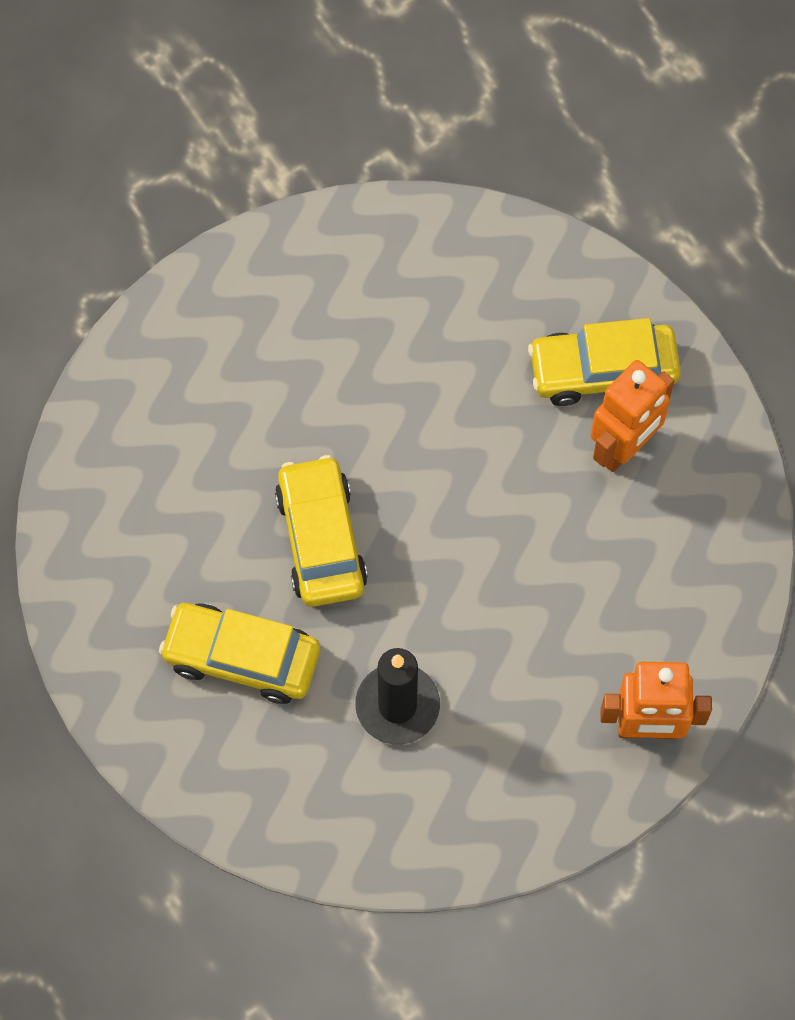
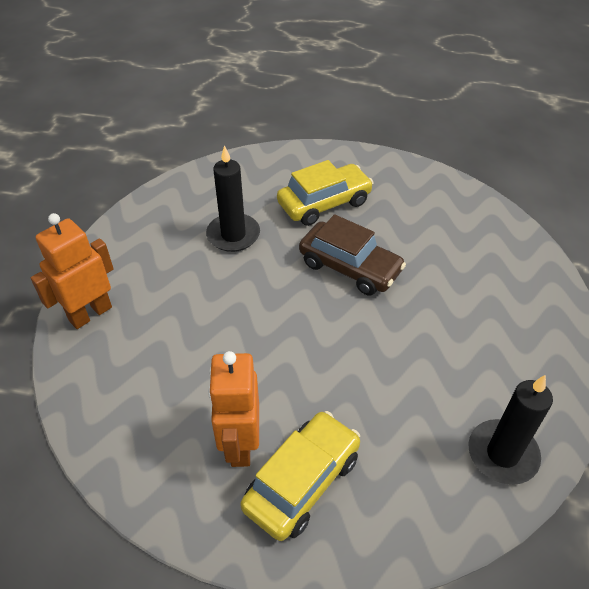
camera: 135 degrees right, 20 degrees down
(321, 539) = (350, 267): yellow car -> brown car
(417, 246) = (502, 454): none -> black candle

